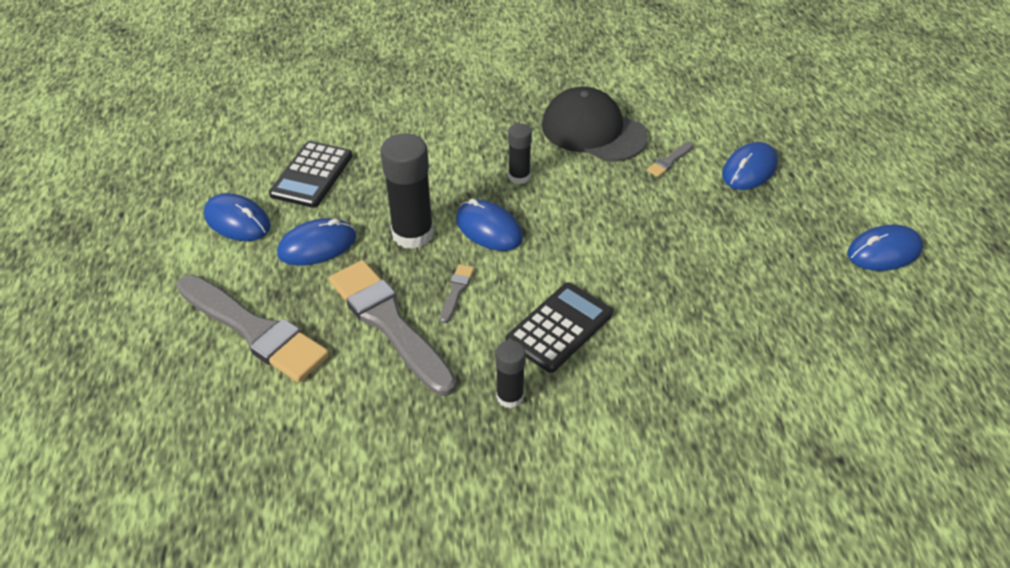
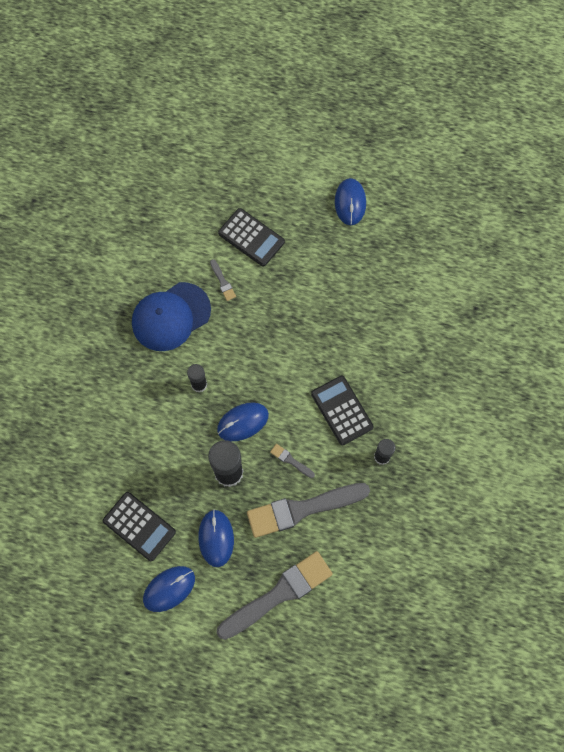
camera: 70 degrees left, 25 degrees up
(593, 131) = (171, 316): black cap -> blue cap
(749, 170) = (251, 237): blue mouse -> black calculator

